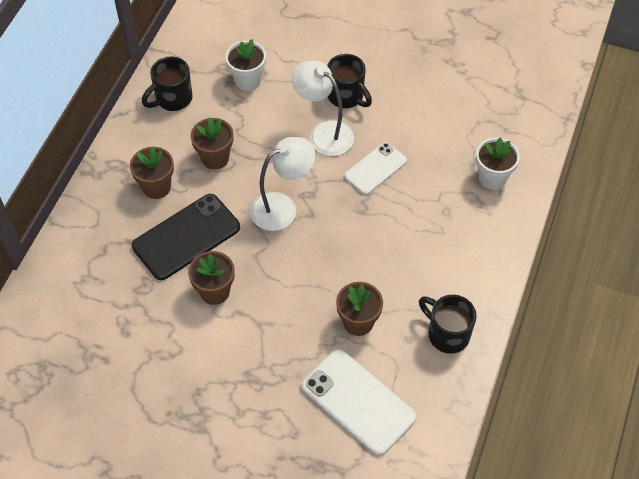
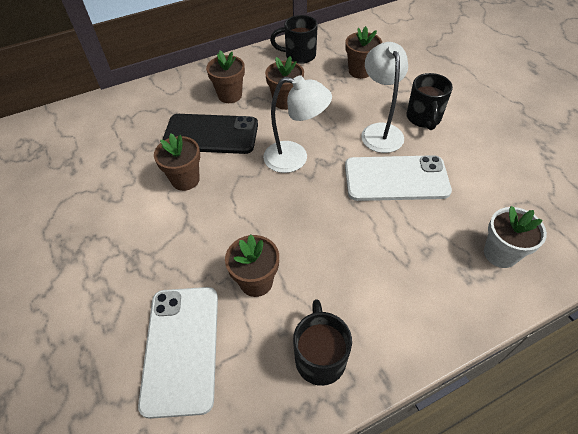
camera: 45 degrees right, 5 degrees down
(247, 80) = (360, 71): white flower pot -> brown flower pot
(375, 168) = (396, 178): white phone -> white phone, size x1.59

